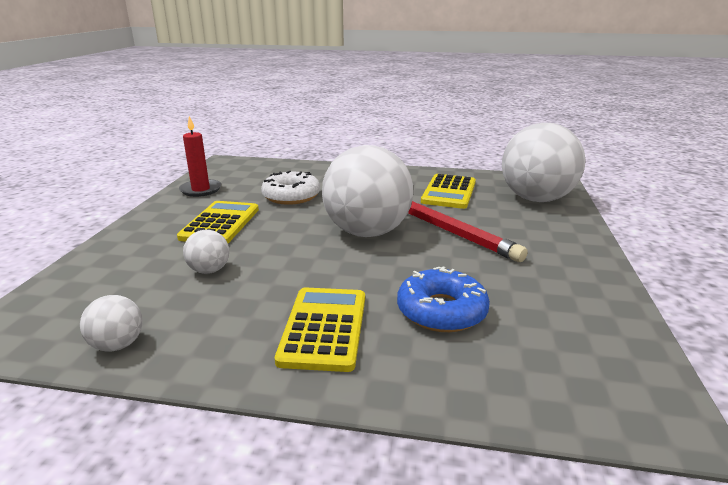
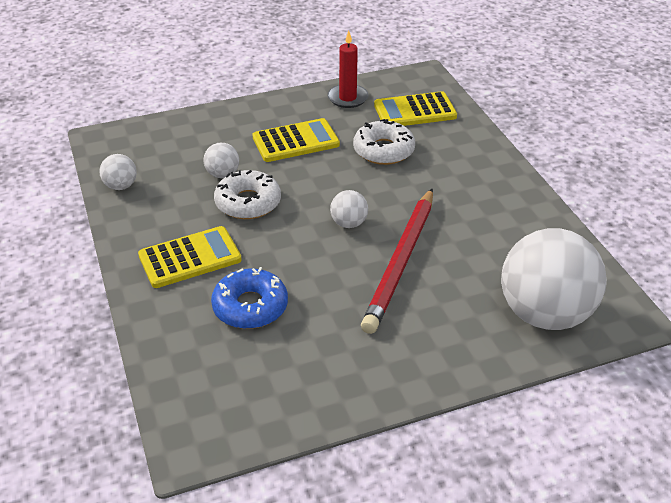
camera: 60 degrees right, 15 degrees up
(275, 269) = (248, 202): none -> white donut
(367, 232) = (349, 223): white ball -> white ball, size x0.43
(449, 192) = (497, 243): yellow calculator -> yellow calculator (415, 111)

